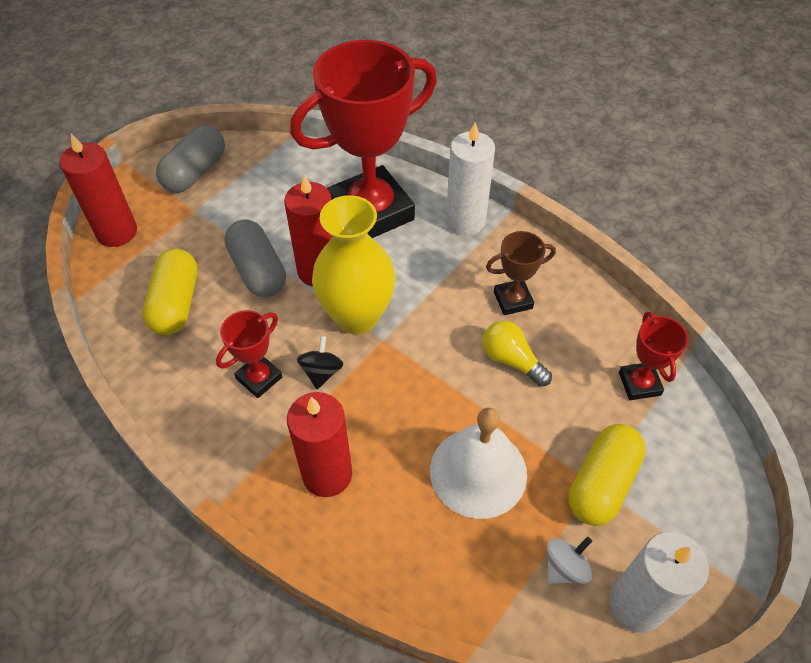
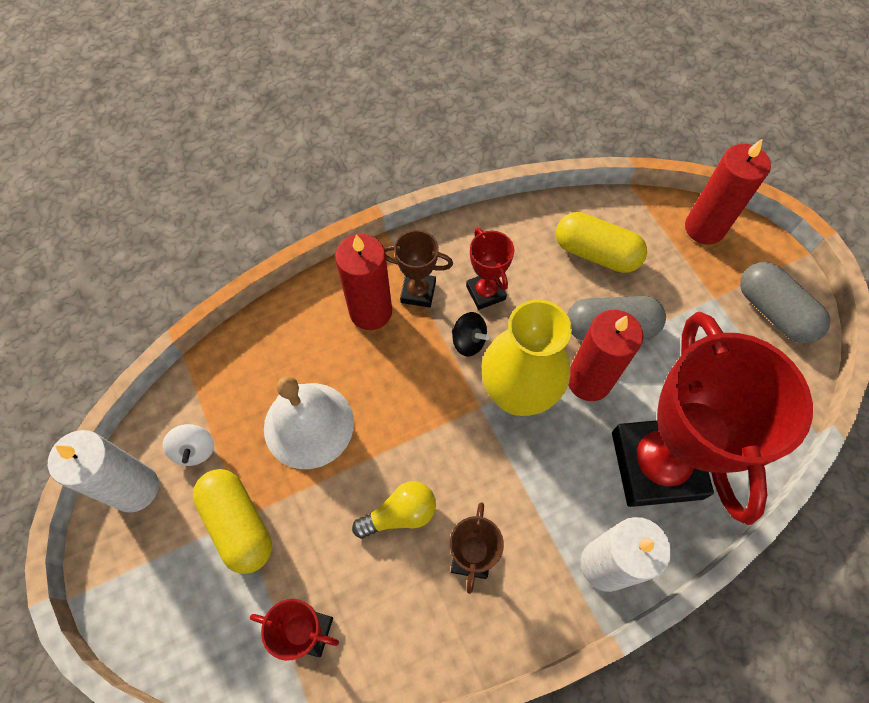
camera: 115 degrees right, 10 degrees up
(284, 439) = (418, 292): none -> brown trophy

